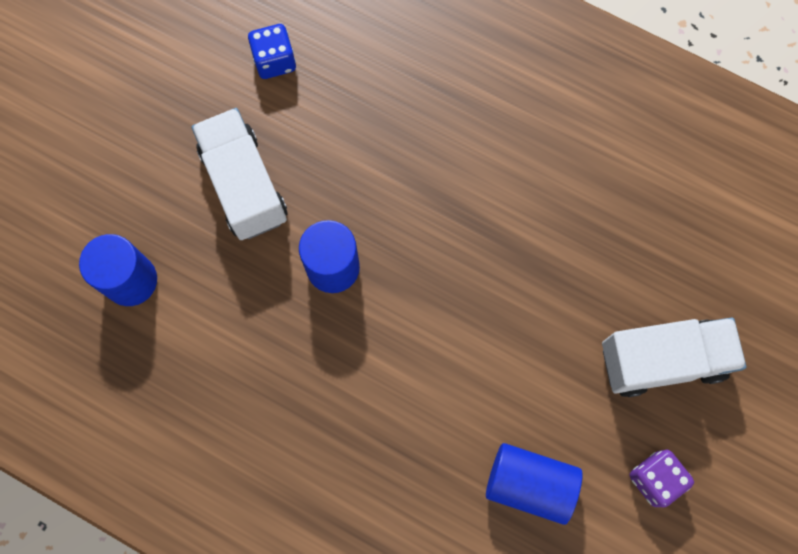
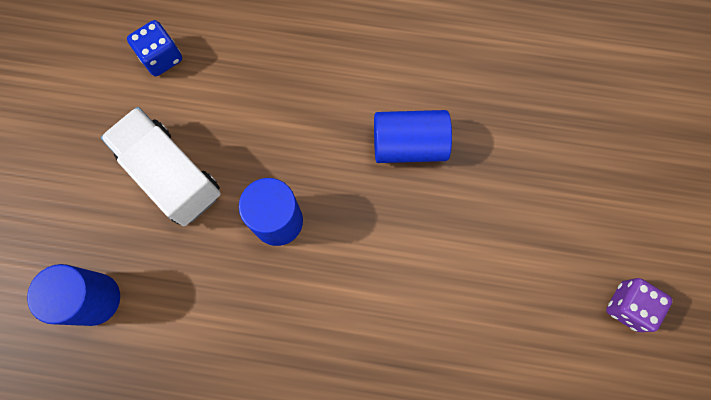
camera: 20 degrees left, 0 degrees up
(529, 484) = (523, 352): blue cylinder -> blue cylinder (409, 145)
(662, 360) = (593, 200): white truck -> none

